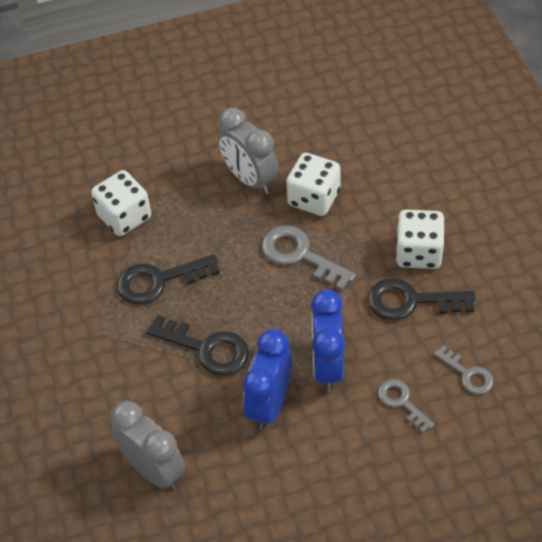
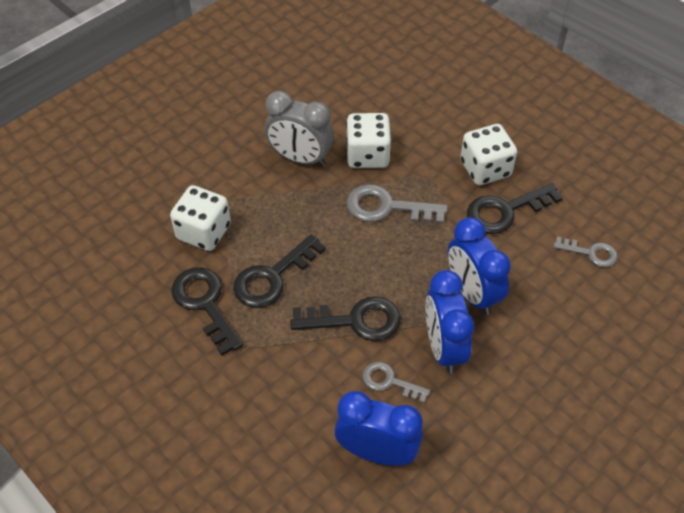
camera: 30 degrees left, 0 degrees up
(88, 282) = (205, 304): none -> black key
(153, 470) = (377, 452): grey clock -> blue clock
(402, 402) = (554, 298): grey key -> grey key (390, 382)

